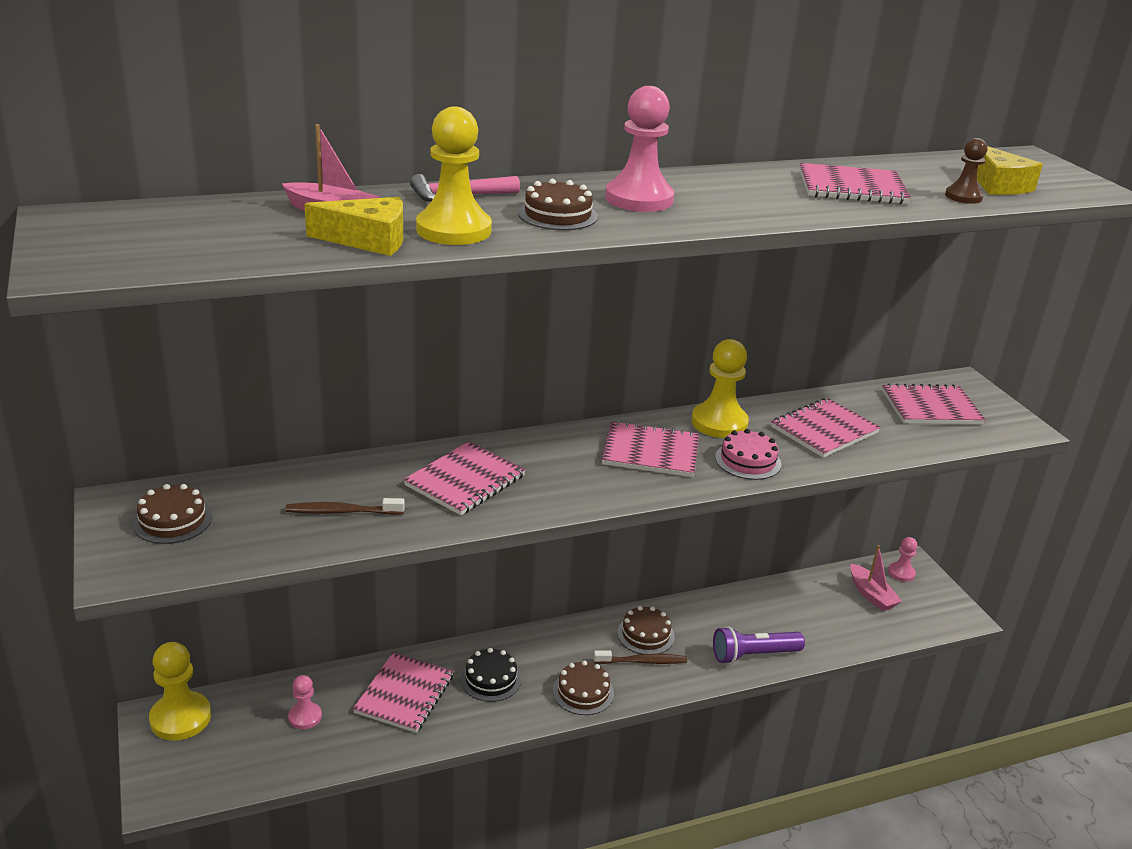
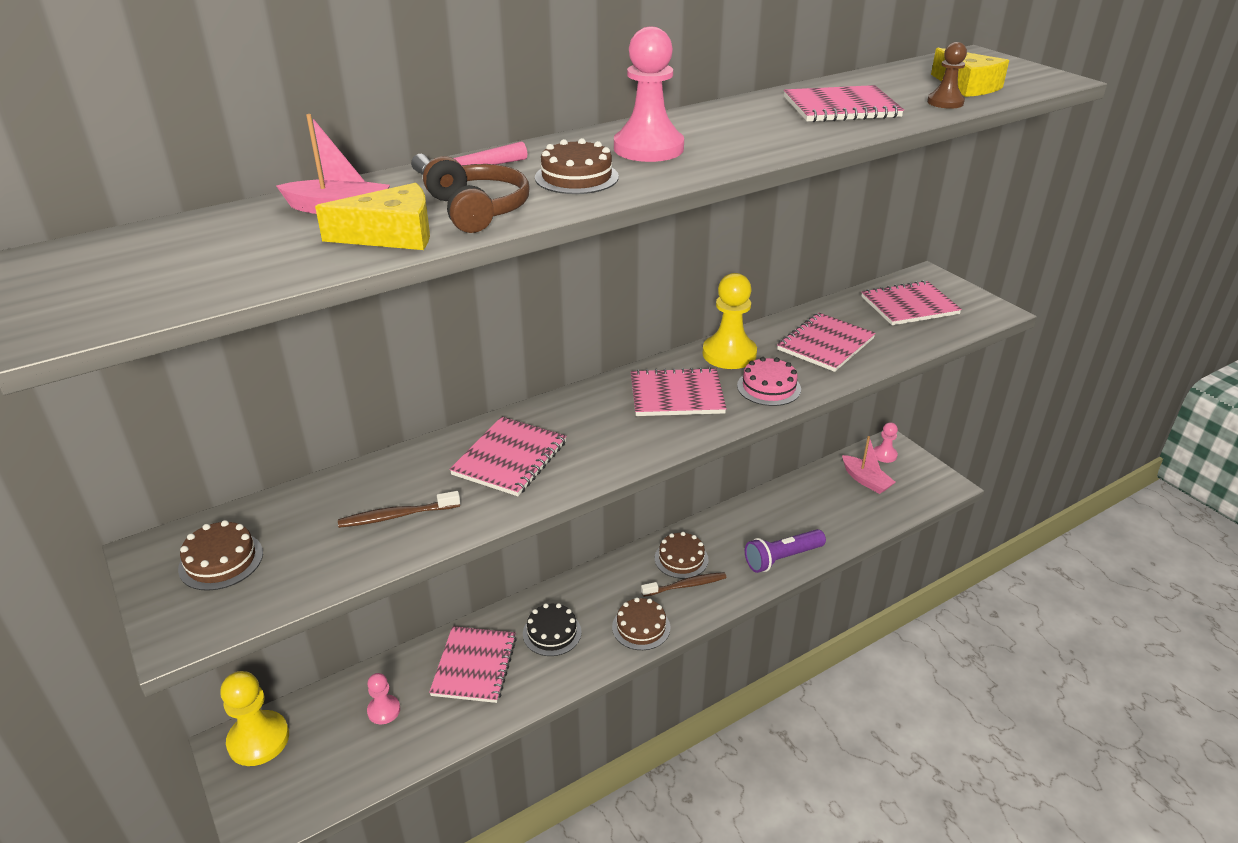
camera: 10 degrees left, 5 degrees up
(453, 230) = (478, 210): yellow pawn -> brown headphones

